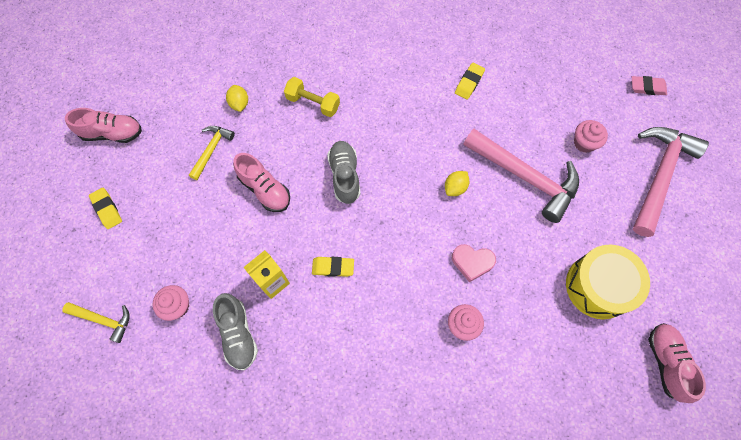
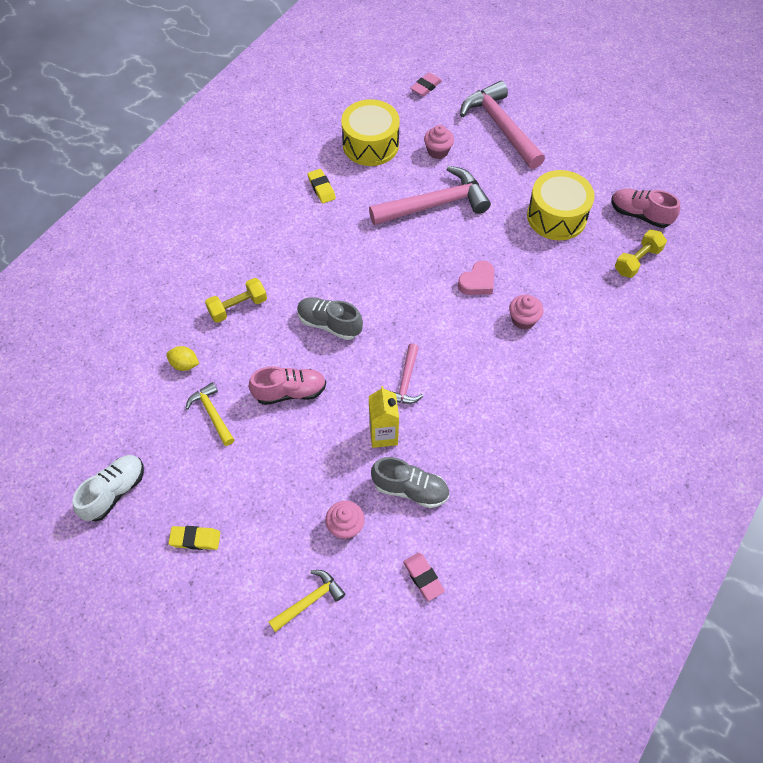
camera: 55 degrees left, 10 degrees down
(112, 133) = (114, 492): pink shoe -> white shoe
(168, 393) = (423, 577): none -> pink eraser
(333, 267) = (406, 381): yellow eraser -> pink hammer
(455, 187) = (405, 254): yellow lemon -> none
(545, 88) = (370, 145): none -> yellow drum
(609, 391) = (637, 261): none -> yellow dumbbell

